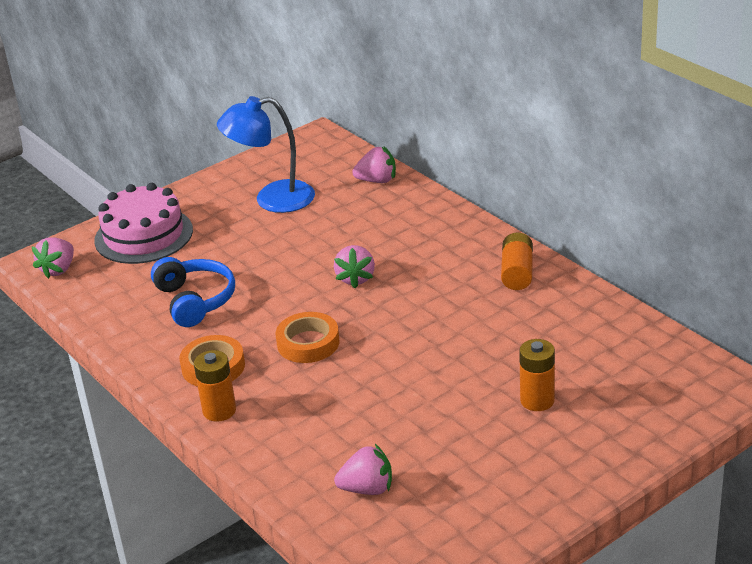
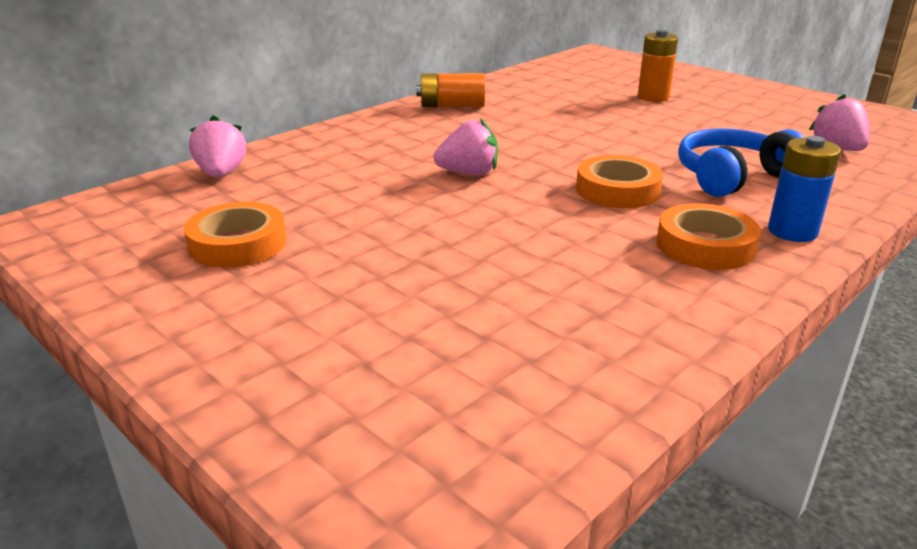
camera: 100 degrees left, 5 degrees down
(58, 269) = (460, 485): pink strawberry -> none
(144, 235) = (323, 369): pink cake -> none
(195, 300) = (546, 280): blue headphones -> blue headphones (732, 177)
(219, 411) = (792, 231): orange battery -> blue battery
(272, 199) = (238, 244): blue lamp -> orange tape

